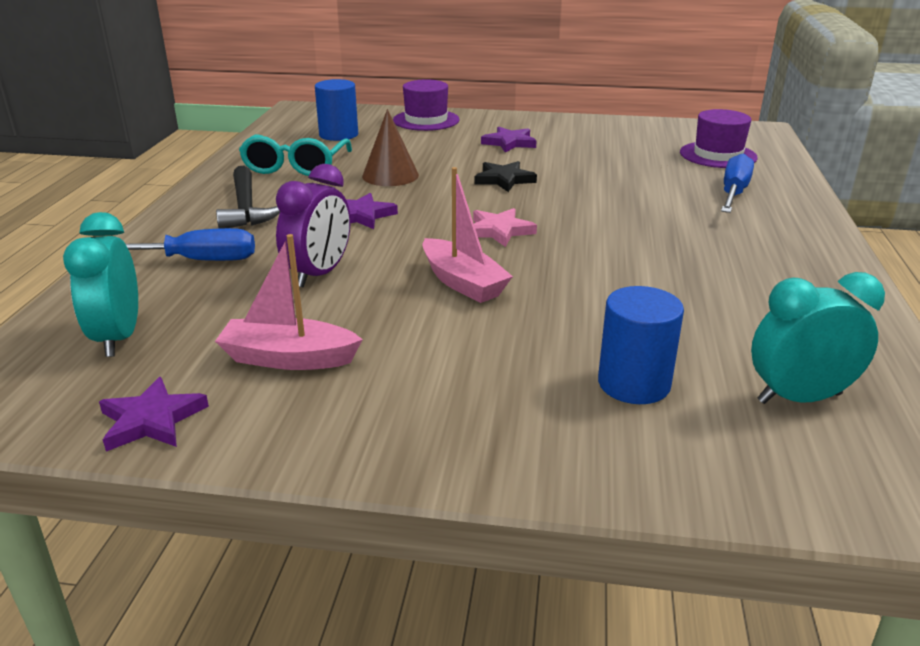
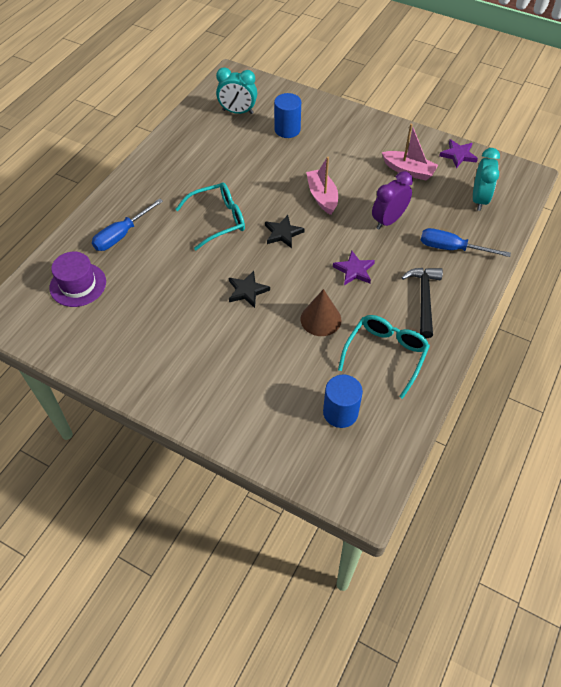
camera: 160 degrees left, 25 degrees up
(426, 120) = (252, 425): purple hat -> none
(499, 231) = (283, 233): pink star -> black star
(509, 143) = (208, 351): purple star -> none
(616, 227) = (218, 220): none -> turquoise glasses

